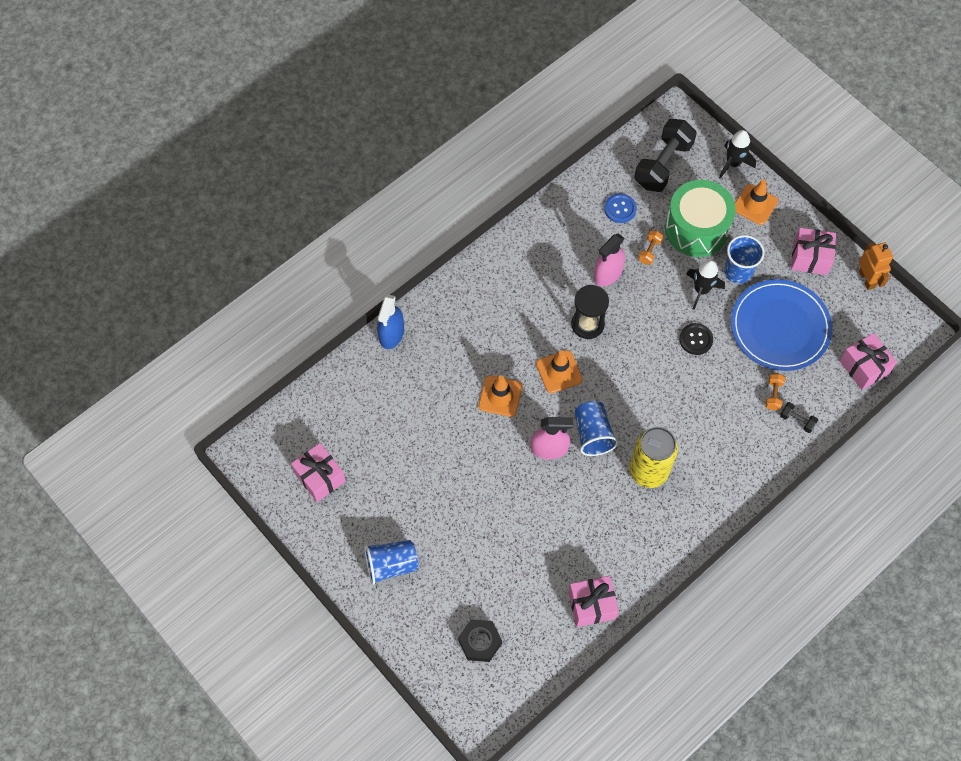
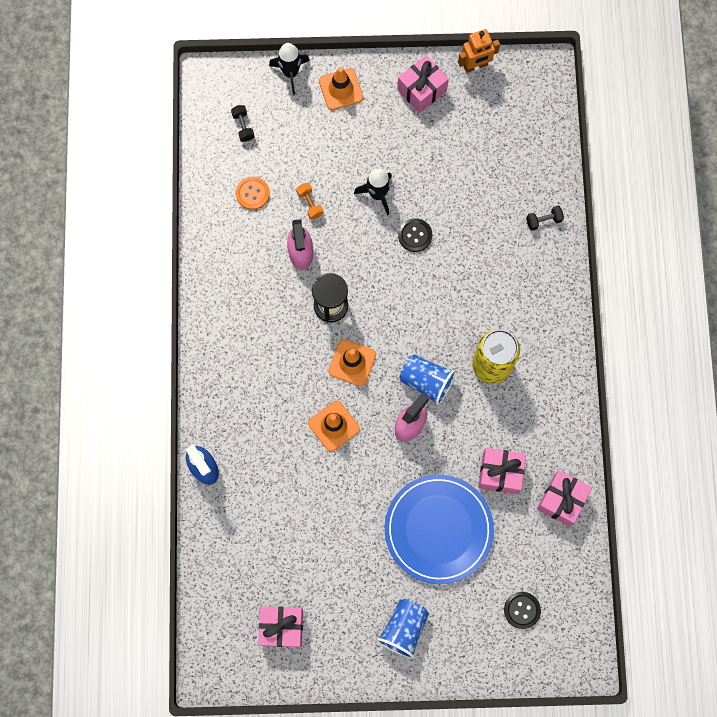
camera: 50 degrees left, 10 degrees up
(480, 642) = (522, 610): black nut -> black button
(620, 209) = (252, 193): blue button -> orange button
(663, 165) = (243, 126): black dumbbell -> black dumbbell, size x0.44
(696, 229) = (322, 151): green drum -> none
(738, 272) = (386, 153): blue cup -> none
(773, 395) = (509, 219): orange dumbbell -> none
(780, 327) = (459, 164): blue plate -> blue plate (438, 529)
(864, 367) = (543, 134): pink gift -> pink gift (500, 473)
(867, 279) = (475, 66): orange robot -> orange robot turned 135 degrees clockwise

